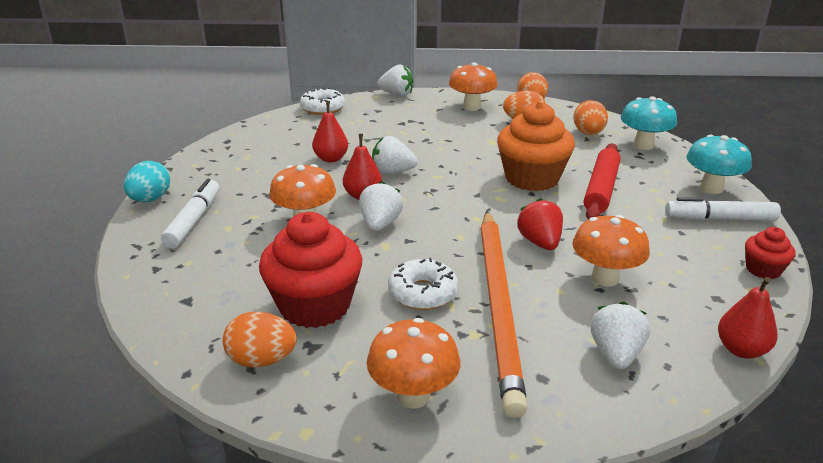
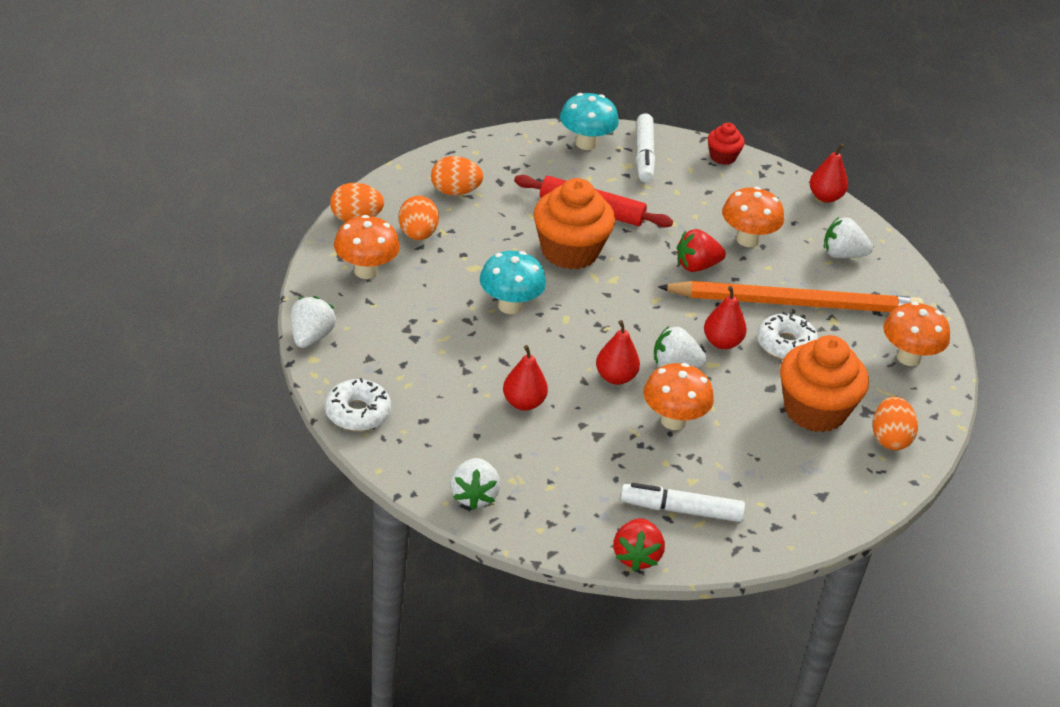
camera: 95 degrees left, 10 degrees up
(150, 199) = (636, 556): turquoise egg -> red strawberry
(315, 305) = (815, 410): red cupcake -> orange cupcake
(392, 172) = (558, 352): white strawberry -> white strawberry (474, 495)
(419, 252) = (722, 342): none -> red pear
(643, 145) = (488, 160): turquoise mushroom -> turquoise mushroom (510, 306)

